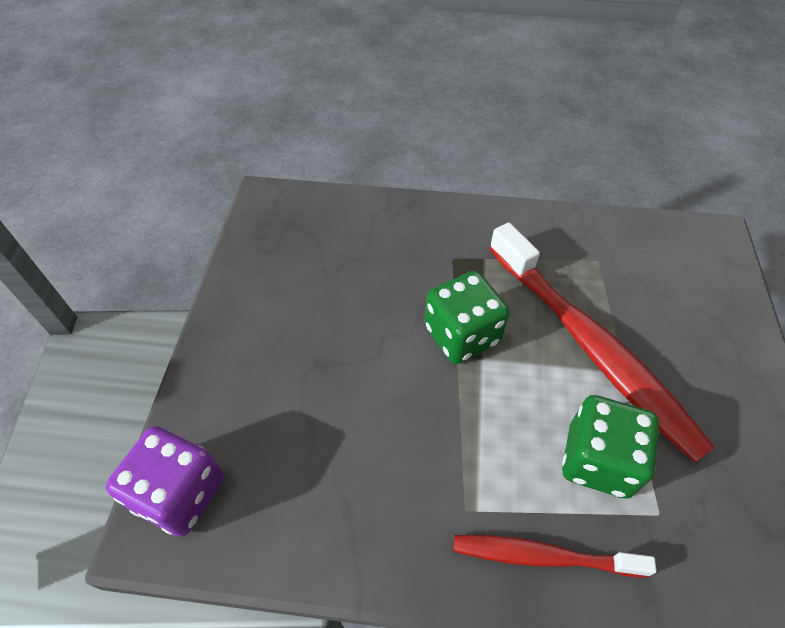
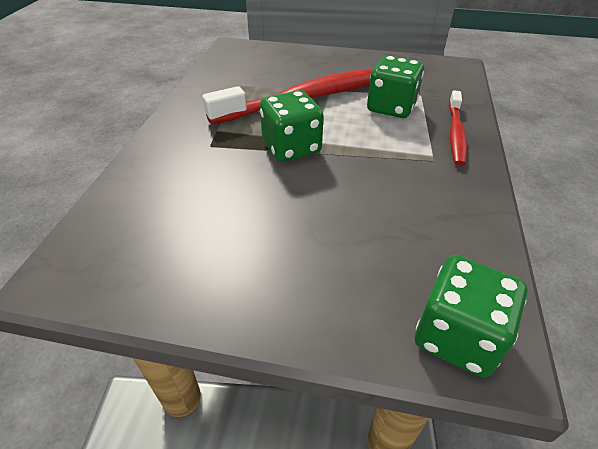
camera: 85 degrees left, 10 degrees down
(180, 493) = (457, 336): purple dice -> green dice

